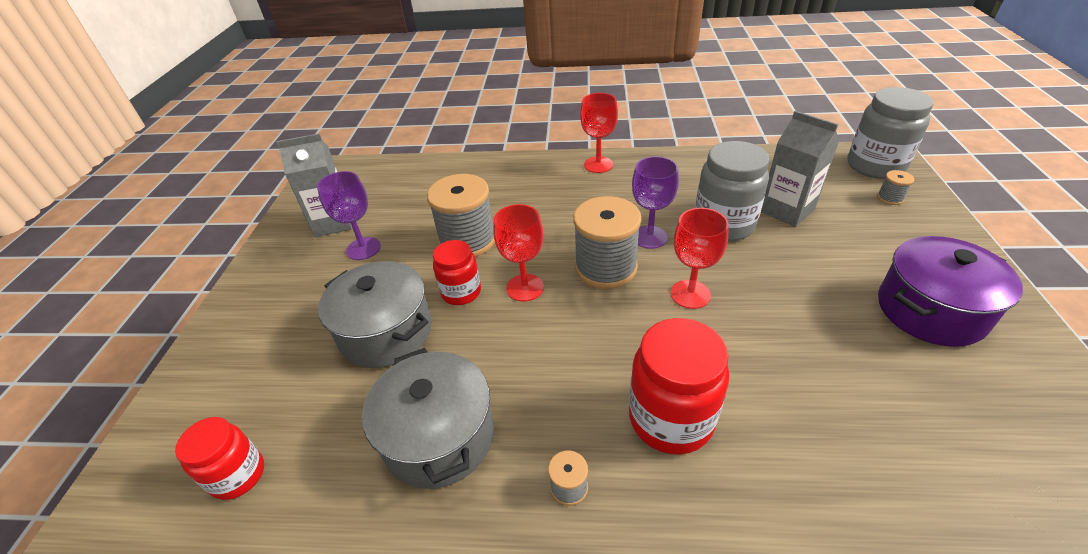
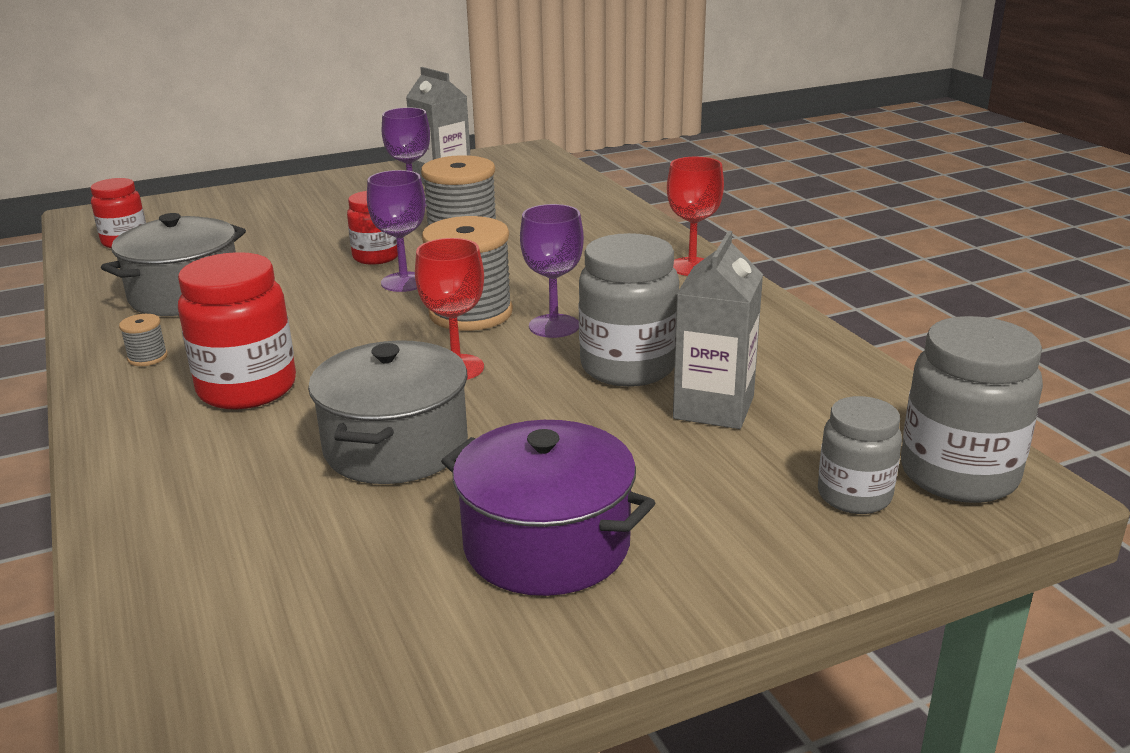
camera: 60 degrees right, 15 degrees down
(386, 332) = (300, 243): grey pot -> grey pot (396, 446)
(525, 288) = (404, 282): red goblet -> purple goblet
(890, 198) = (854, 496): grey spool -> grey jar

